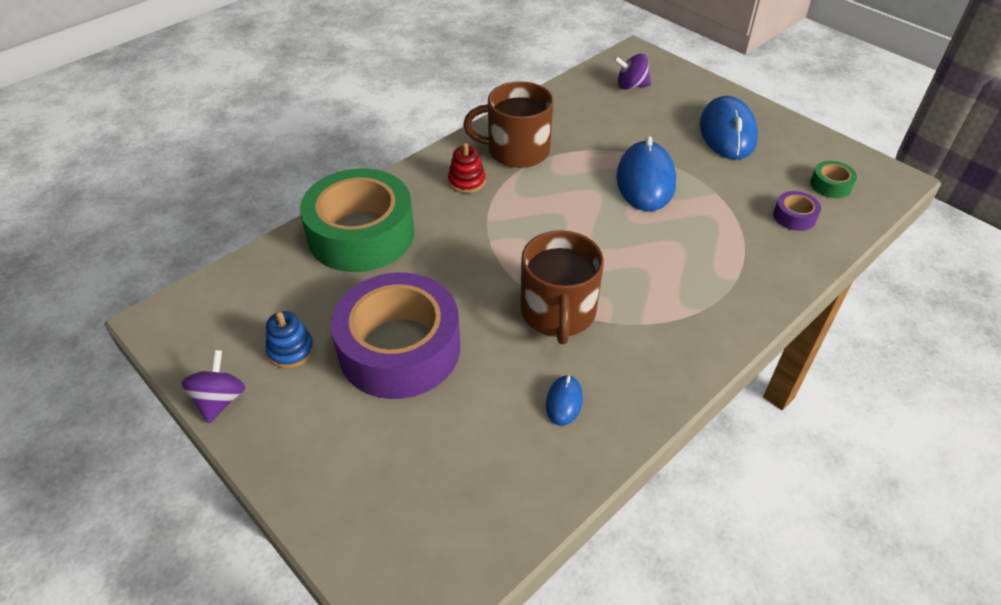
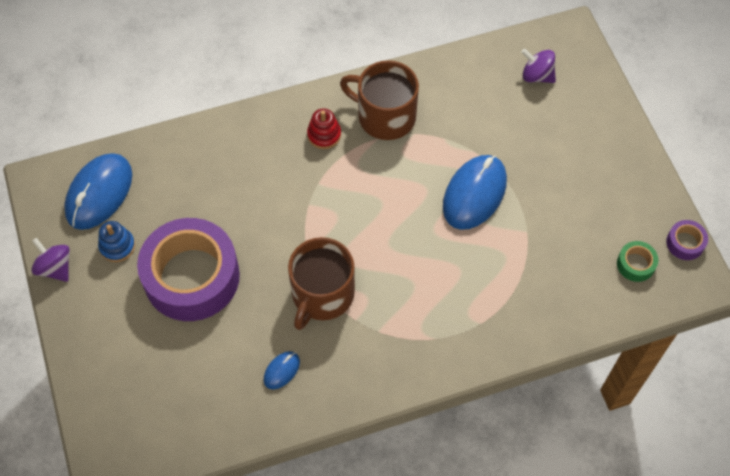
camera: 25 degrees right, 15 degrees up
(220, 400) = (55, 268): purple spinning top -> purple spinning top turned 75 degrees counterclockwise
(361, 234) = (214, 157): green tape -> none
(727, 133) = (586, 168): blue mouse -> blue mouse (99, 193)
(794, 216) = (576, 283): purple tape -> purple tape (685, 243)

